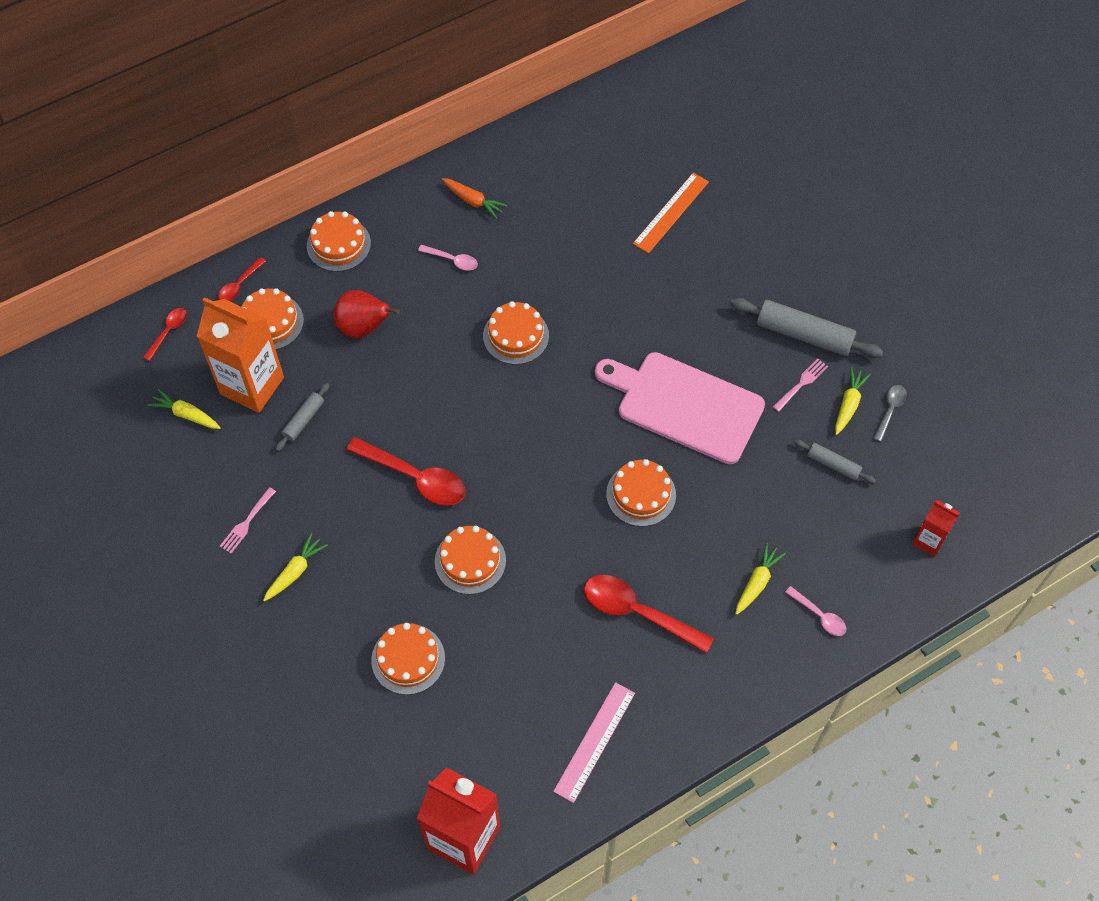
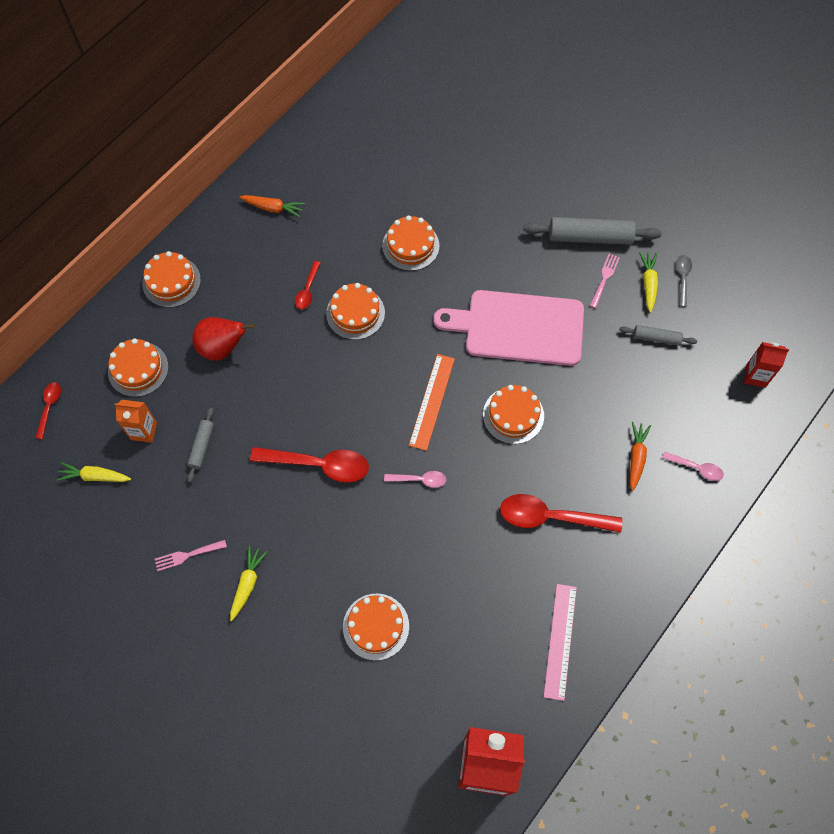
camera: 20 degrees left, 5 degrees up
(239, 285) = (97, 345): red spoon -> red spoon (307, 290)
(246, 523) = (187, 555): pink fork -> pink fork turned 60 degrees clockwise
(252, 385) = (144, 431): orange carton -> orange carton, size x0.51
(452, 260) = (276, 265): pink spoon -> pink spoon (420, 480)
(470, 561) = (394, 521): orange cake -> orange cake (410, 246)
(671, 212) = (442, 168): orange ruler -> orange ruler (432, 401)
(757, 582) = (636, 457): yellow carrot -> orange carrot

